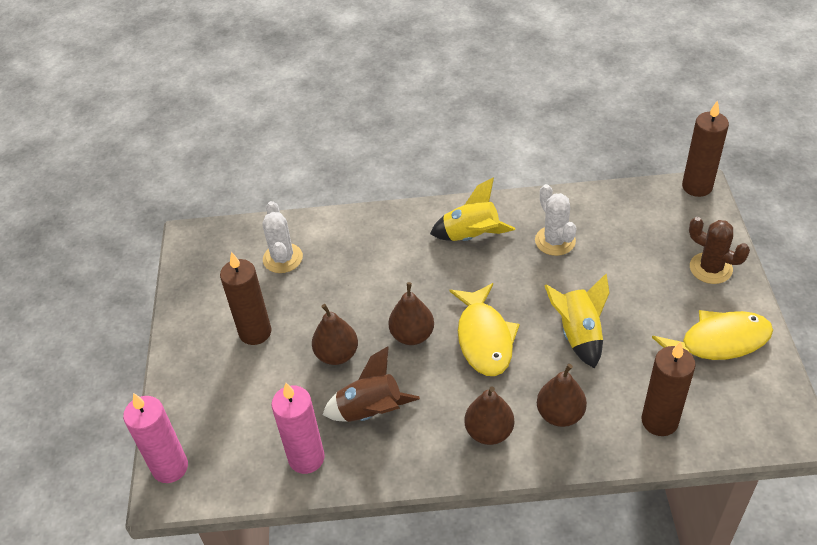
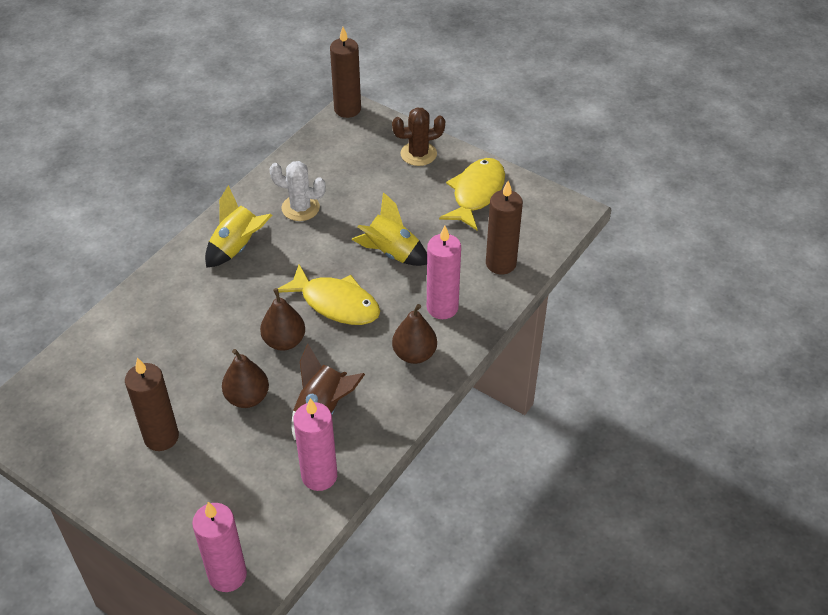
camera: 55 degrees left, 0 degrees up
(282, 258) = (108, 372): white cactus -> none
(560, 414) = (442, 308): brown pear -> pink candle

